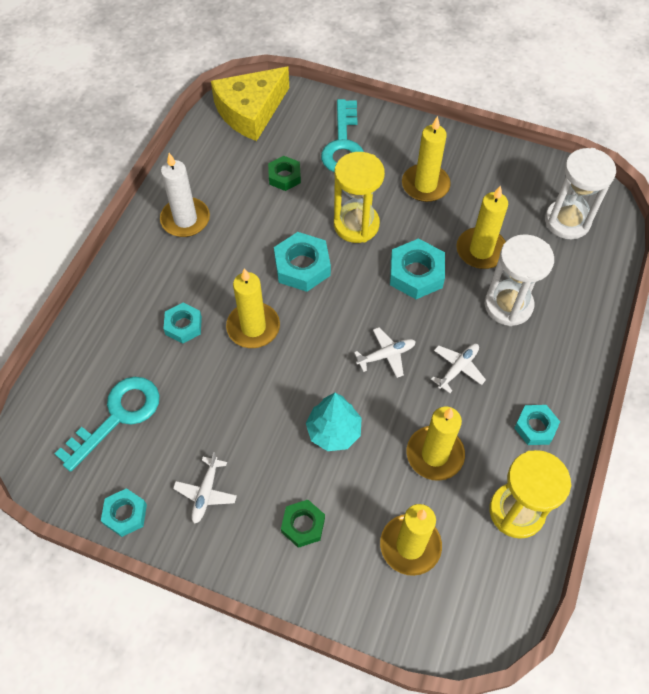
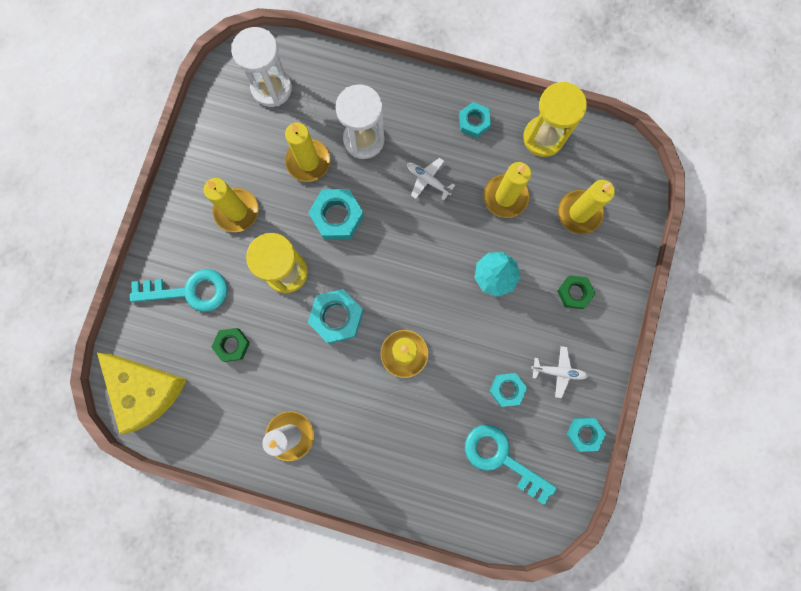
camera: 95 degrees left, 20 degrees up
(183, 325) = (408, 416): turquoise nut -> turquoise nut (507, 389)
(386, 355) = (421, 238): white plane -> none

